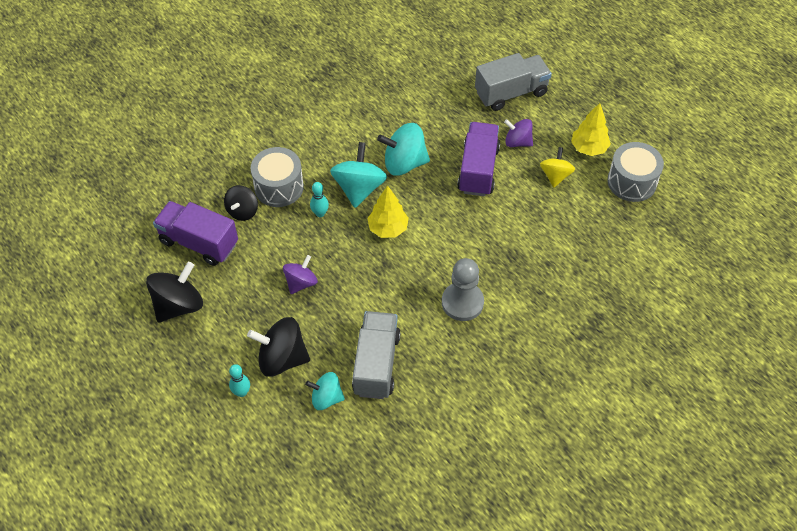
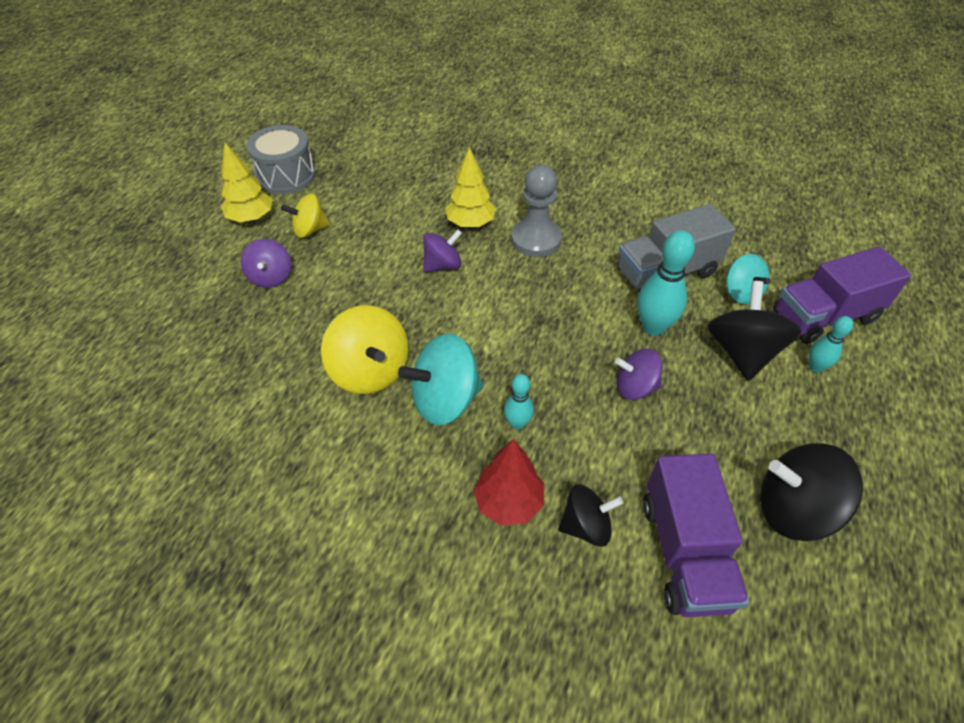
camera: 120 degrees left, 5 degrees down
(279, 187) = (508, 502): grey drum -> red tree
(282, 358) = (742, 352): black spinning top -> black spinning top turned 150 degrees counterclockwise
(336, 323) = (653, 327): none -> turquoise bowling pin
(388, 228) = (488, 340): yellow tree -> yellow tree (470, 223)
(404, 163) = (370, 371): turquoise spinning top -> yellow spinning top
(471, 235) = (442, 265): none -> purple spinning top
(478, 170) = (338, 295): purple truck -> purple truck (824, 316)
(511, 93) = (180, 313): grey truck -> none

